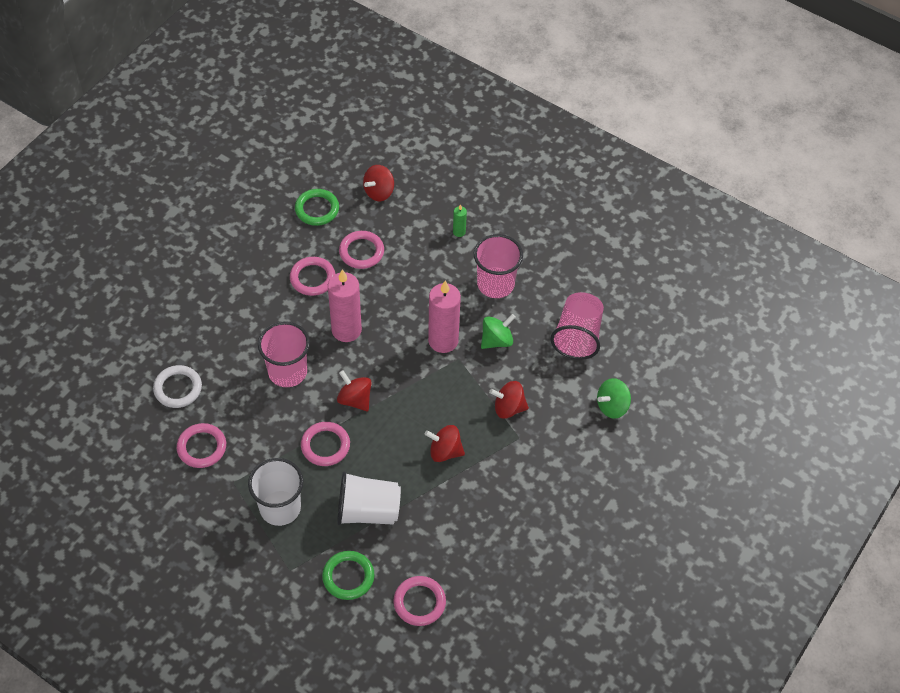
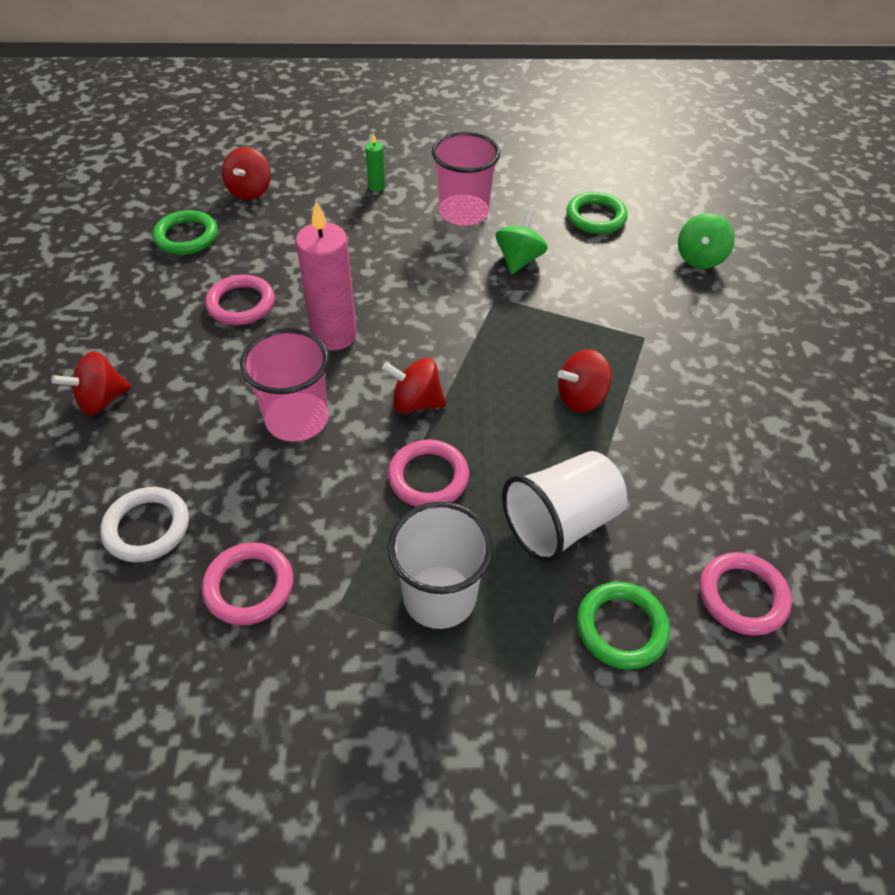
camera: 35 degrees left, 5 degrees down
(361, 252) = (280, 252): pink ring -> none
(443, 340) = (461, 289): pink candle -> none
(508, 408) = (601, 315): red spinning top -> red spinning top (102, 400)
(577, 336) = (596, 217): pink cup -> green ring

